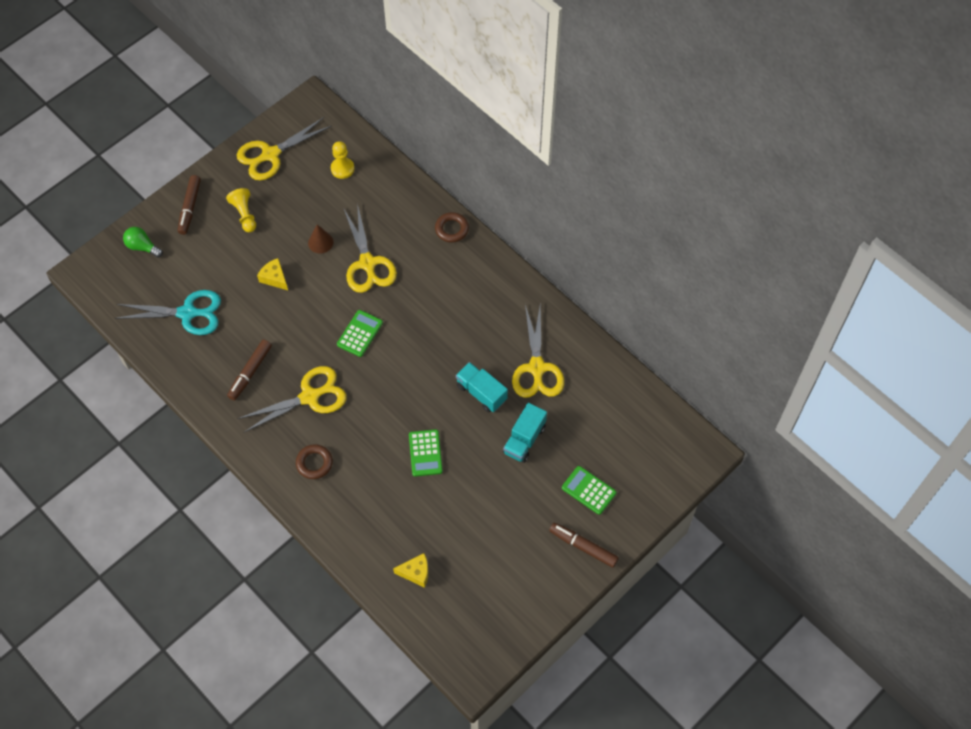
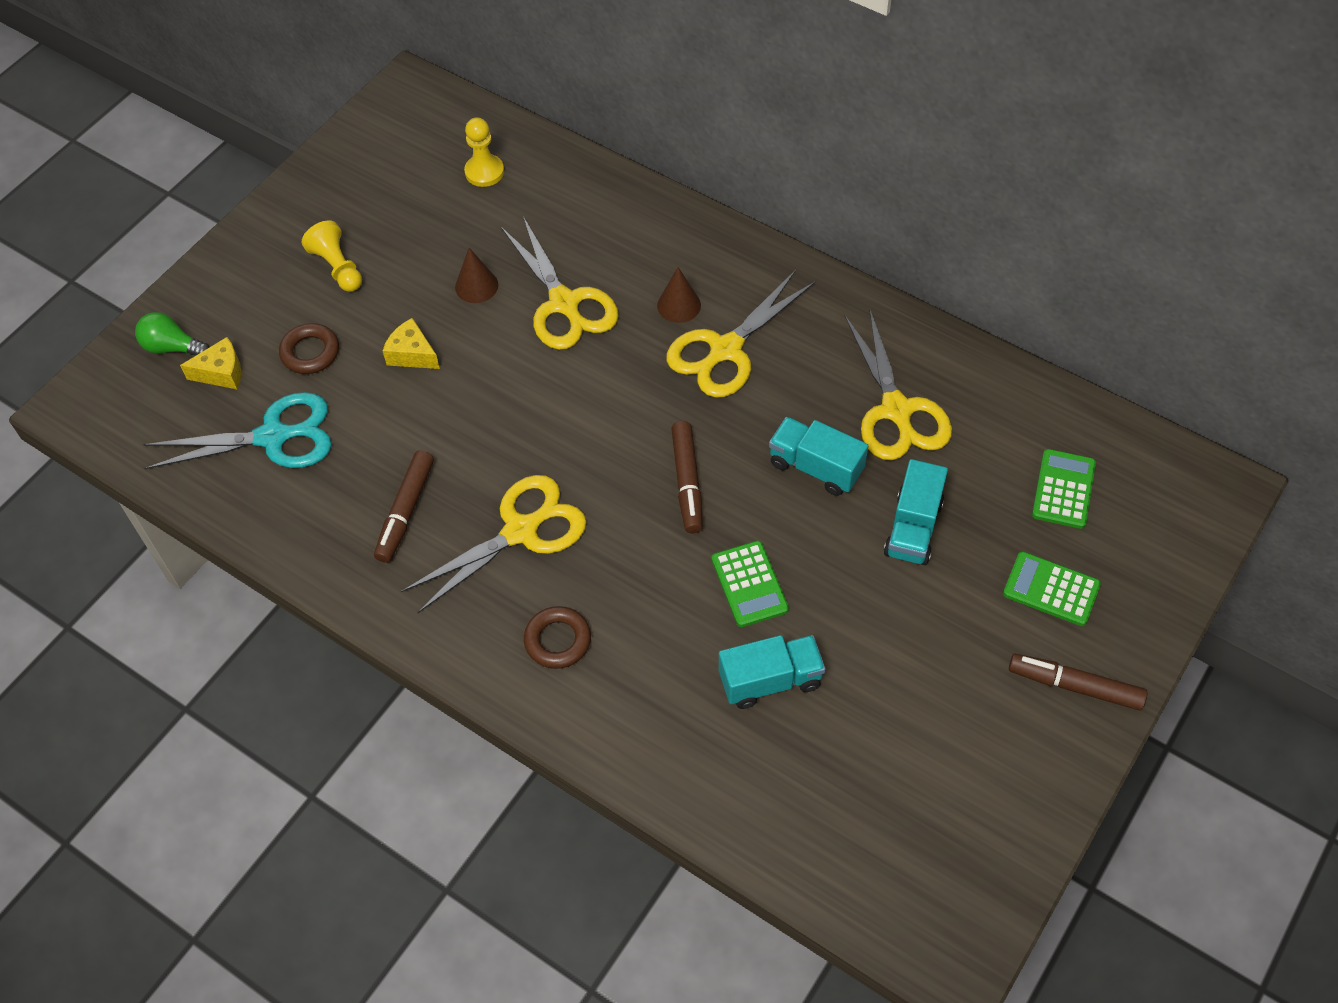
camera: 10 degrees left, 5 degrees down
(190, 208) = (242, 273): brown marker -> brown marker (687, 482)
(270, 155) = (360, 173): yellow scissors -> yellow scissors (725, 350)
(359, 333) = (580, 413): green calculator -> green calculator (1063, 489)
(416, 573) = (793, 794): yellow cheese -> yellow cheese (221, 372)
(421, 509) = (770, 680): none -> turquoise truck
(432, 278) = (679, 305): none -> brown cone
(451, 229) = (689, 228): brown ring -> brown ring (310, 352)

